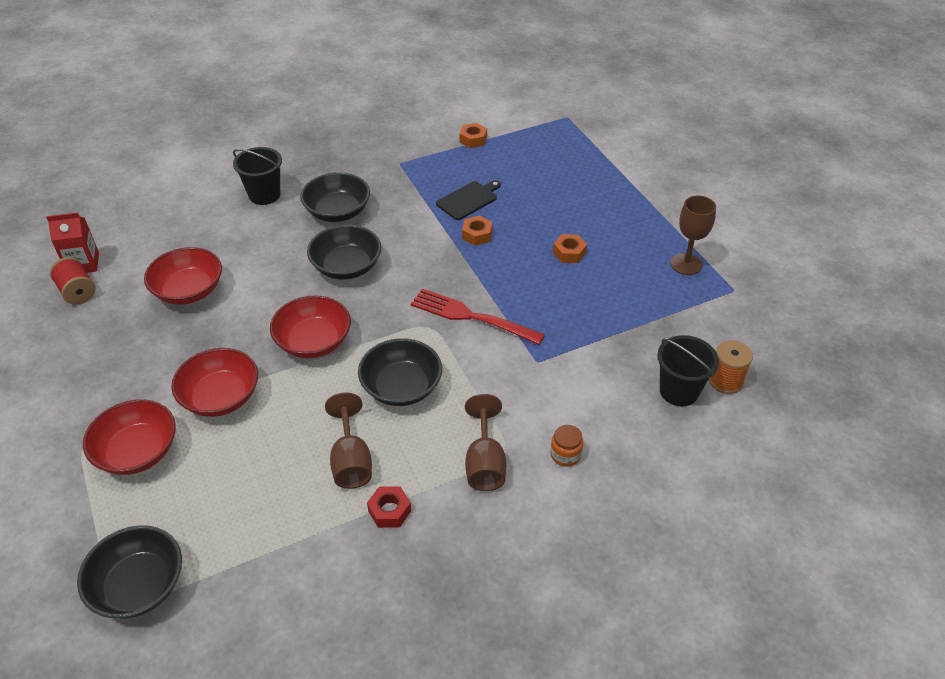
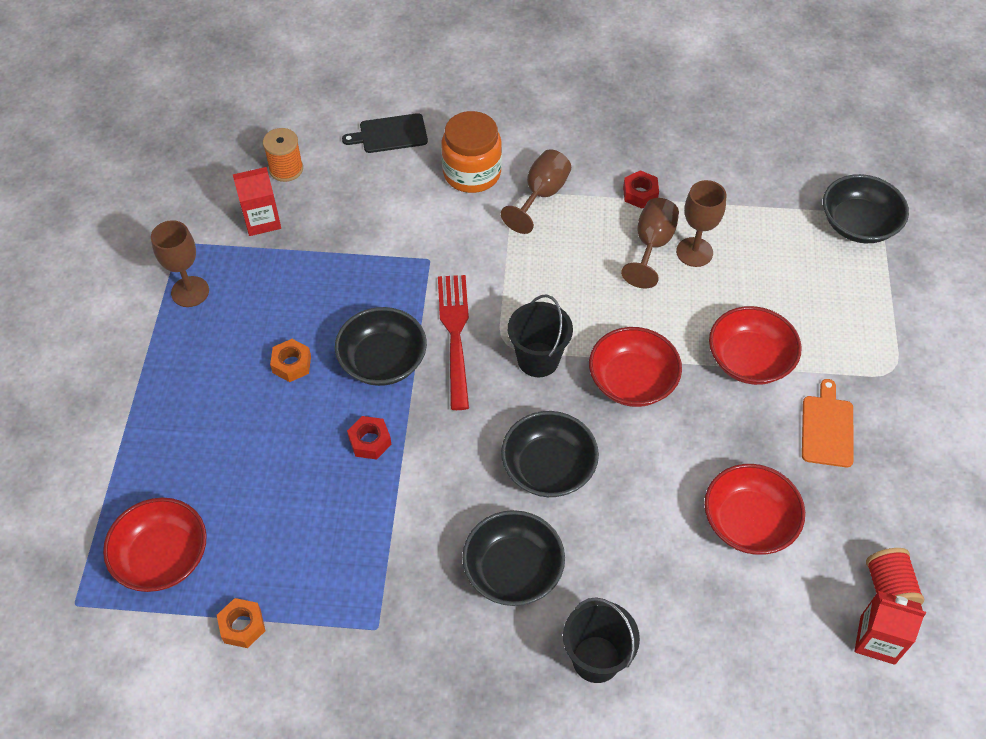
camera: 150 degrees left, 10 degrees up
(137, 452) = (843, 338): red bowl -> red bowl (163, 557)
(140, 372) = (827, 428): none -> orange cutting board
(307, 473) = (694, 252): none -> brown goblet
(401, 387) = (571, 291): black bowl -> black bowl (383, 361)
(468, 200) = (337, 505): black cutting board -> black cutting board (390, 134)
(471, 317) = (455, 335): red fork -> red fork turned 150 degrees counterclockwise
(477, 235) = (370, 441): orange nut -> red nut
(565, 455) = (472, 173): orange jar -> orange jar, size x2.05
(679, 391) = (333, 178): black bucket -> black bucket (538, 359)
(695, 332) = (262, 220): none -> red carton

